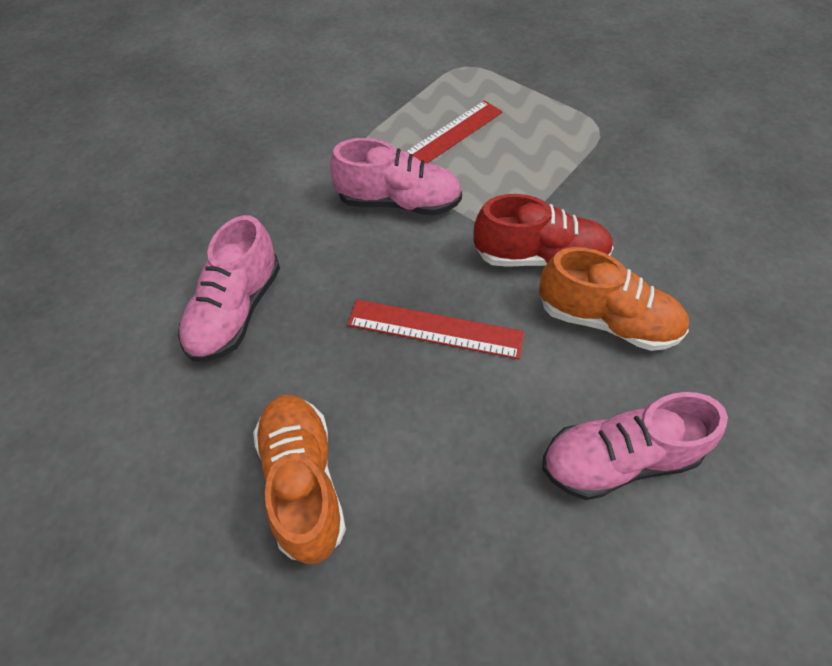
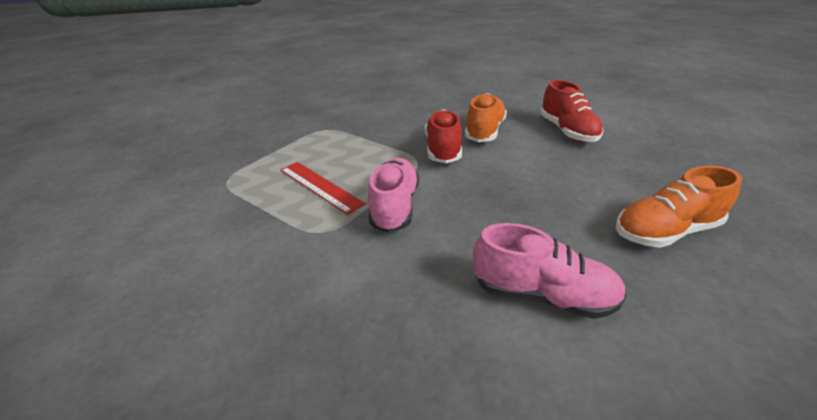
camera: 90 degrees left, 20 degrees down
(435, 329) = (514, 184): red ruler -> none
(617, 459) = (567, 131): pink shoe -> red shoe

